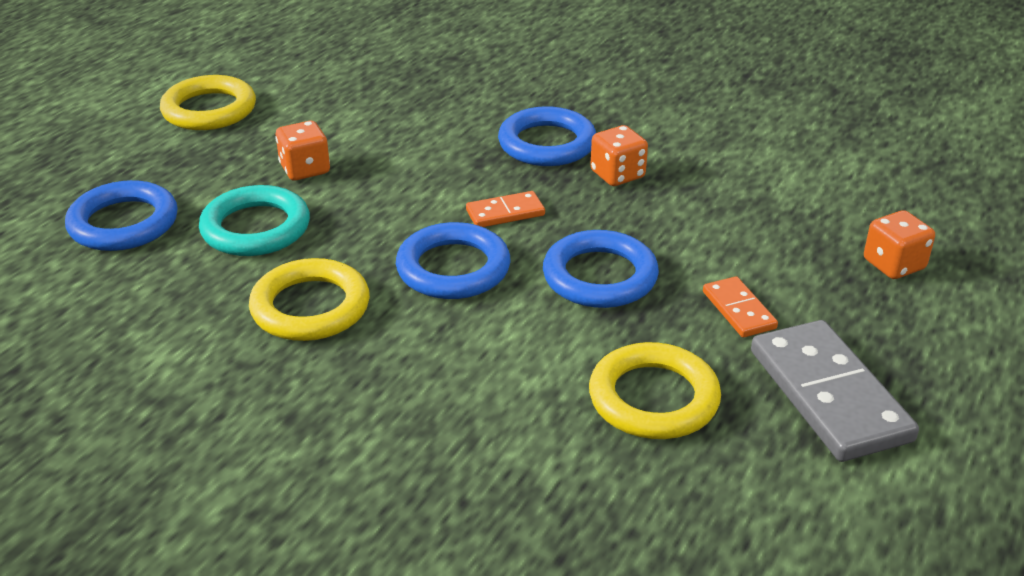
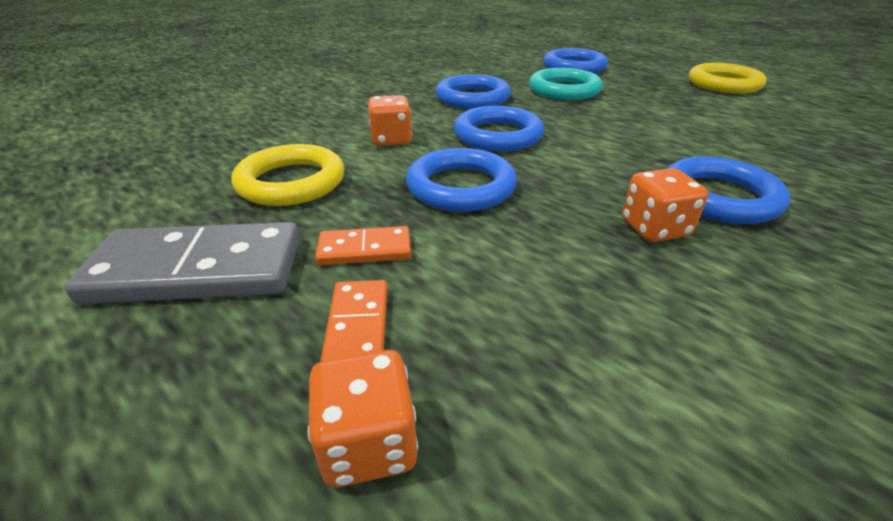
camera: 105 degrees right, 0 degrees up
(305, 169) = (642, 104): orange dice -> orange dice (391, 140)
(310, 307) = (472, 98): yellow ring -> blue ring
(505, 213) = (575, 161): orange domino -> orange domino (358, 326)

